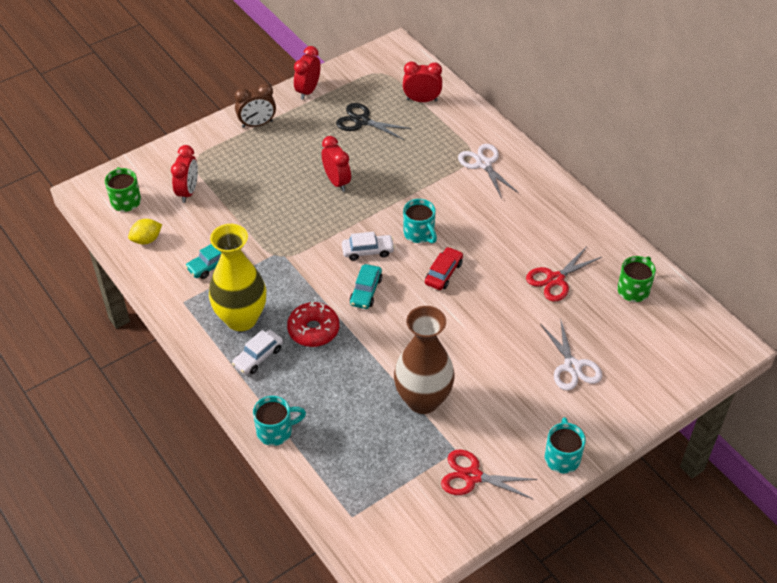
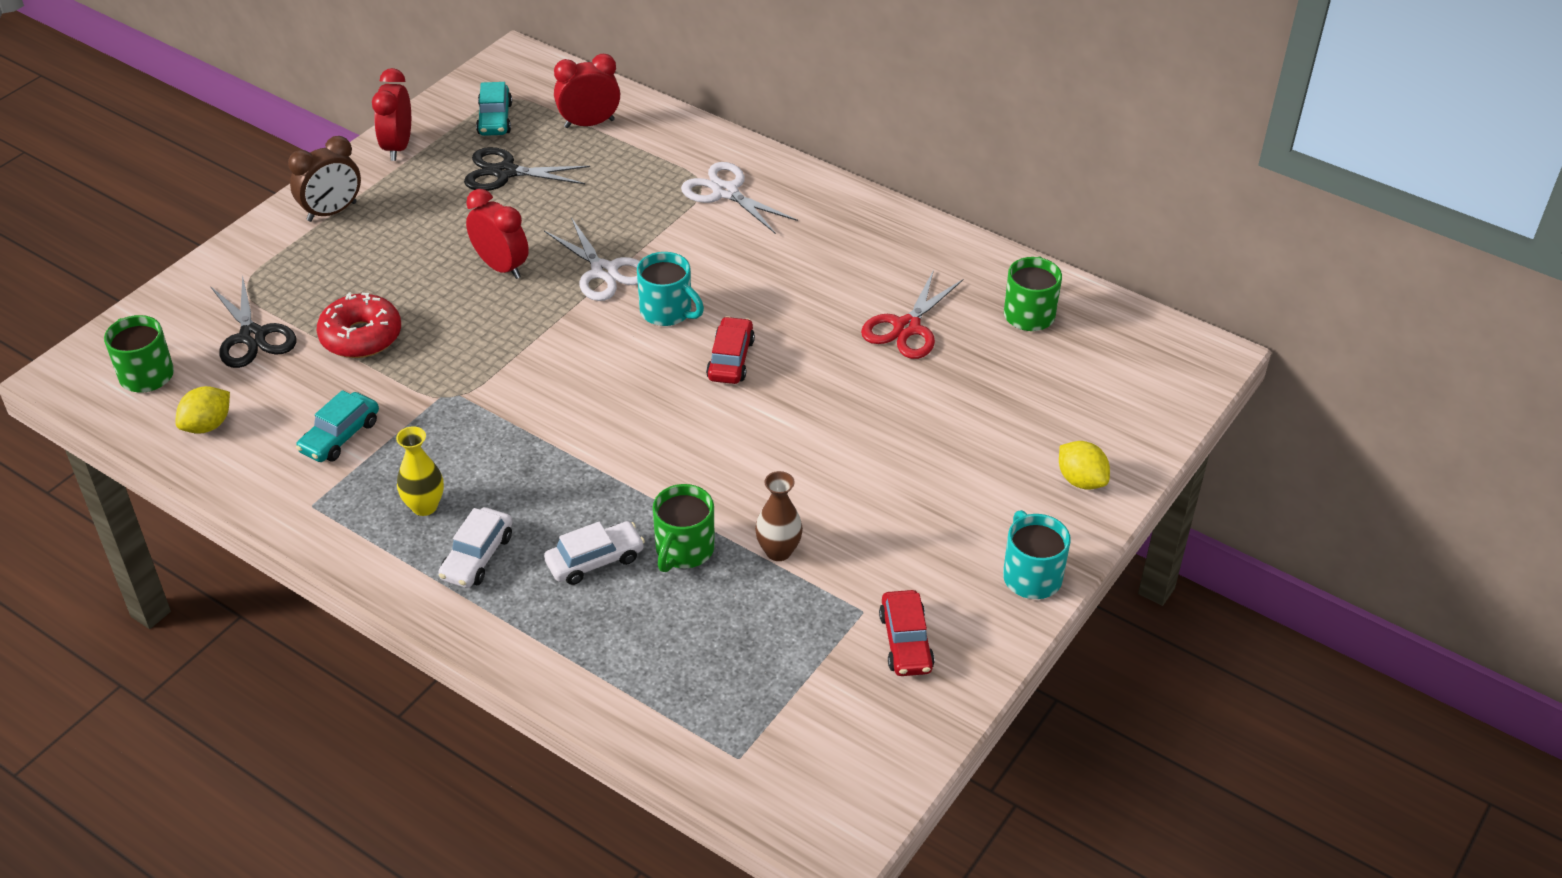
camera: 20 degrees left, 5 degrees down
(188, 192) = (252, 336): red clock -> black scissors
(241, 319) = (424, 506): yellow vase -> yellow vase, size x0.47
(276, 431) = (555, 662): turquoise mug -> none
(313, 330) = (554, 493): red donut -> red donut (361, 336)
(366, 291) = (617, 415): turquoise car -> turquoise car (495, 119)
(368, 251) = (595, 356): white car -> white car (595, 560)
(370, 384) = (683, 550): none -> green mug
(423, 400) = (778, 551): brown vase -> brown vase, size x0.47
(472, 476) = (905, 642): red scissors -> red car
(572, 366) = (988, 443): white scissors -> white scissors (604, 272)
(618, 405) = (1081, 480): none -> yellow lemon

